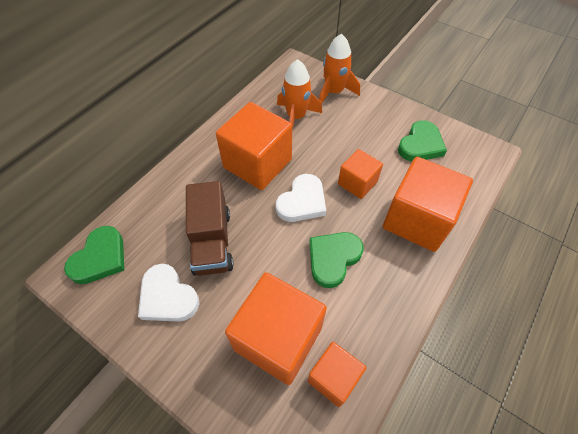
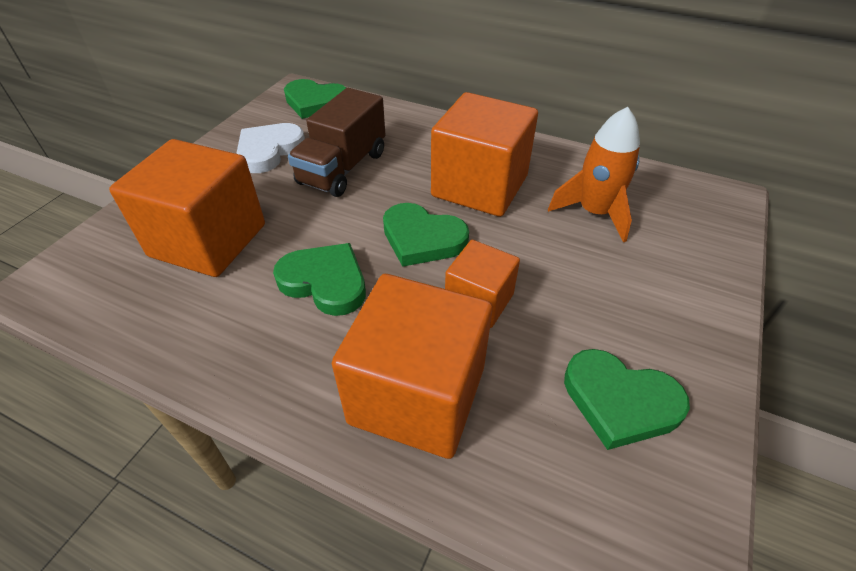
camera: 80 degrees right, 10 degrees down
(212, 241) = (342, 168): brown truck -> brown truck turned 45 degrees counterclockwise
(302, 201) = (422, 239): white heart -> green heart
(334, 92) = (688, 253): orange rocket -> none
(334, 378) = (146, 297): orange cube -> none

